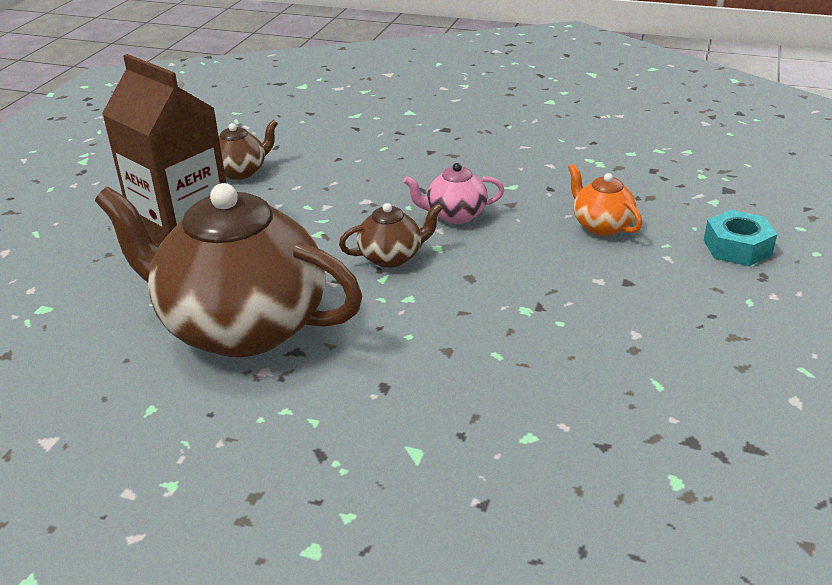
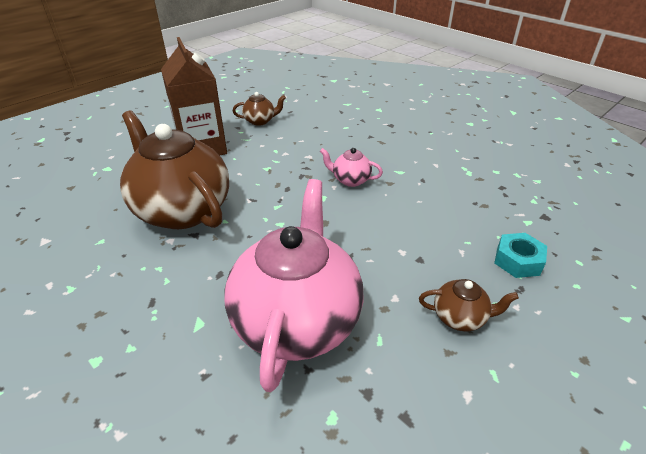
camera: 25 degrees right, 5 degrees up
(391, 257) = (293, 195): brown teapot -> brown teapot (460, 317)
(541, 400) = (297, 320): none -> pink teapot
(601, 225) = (435, 215): orange teapot -> none

